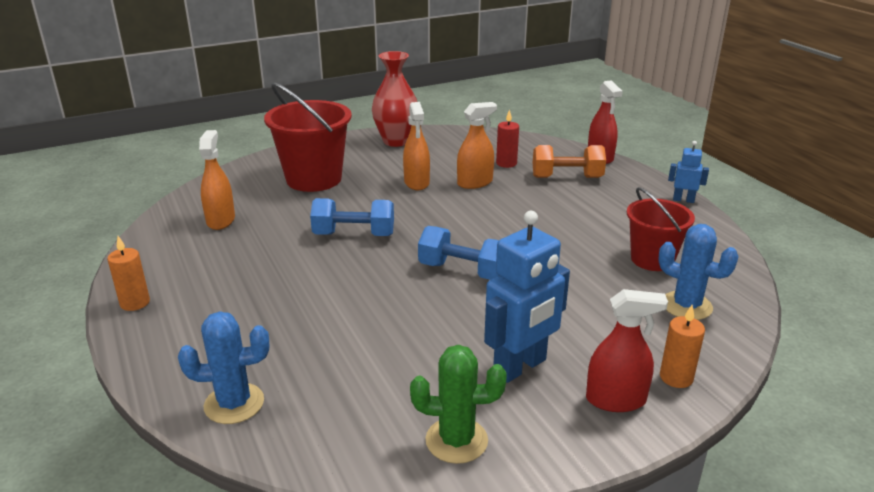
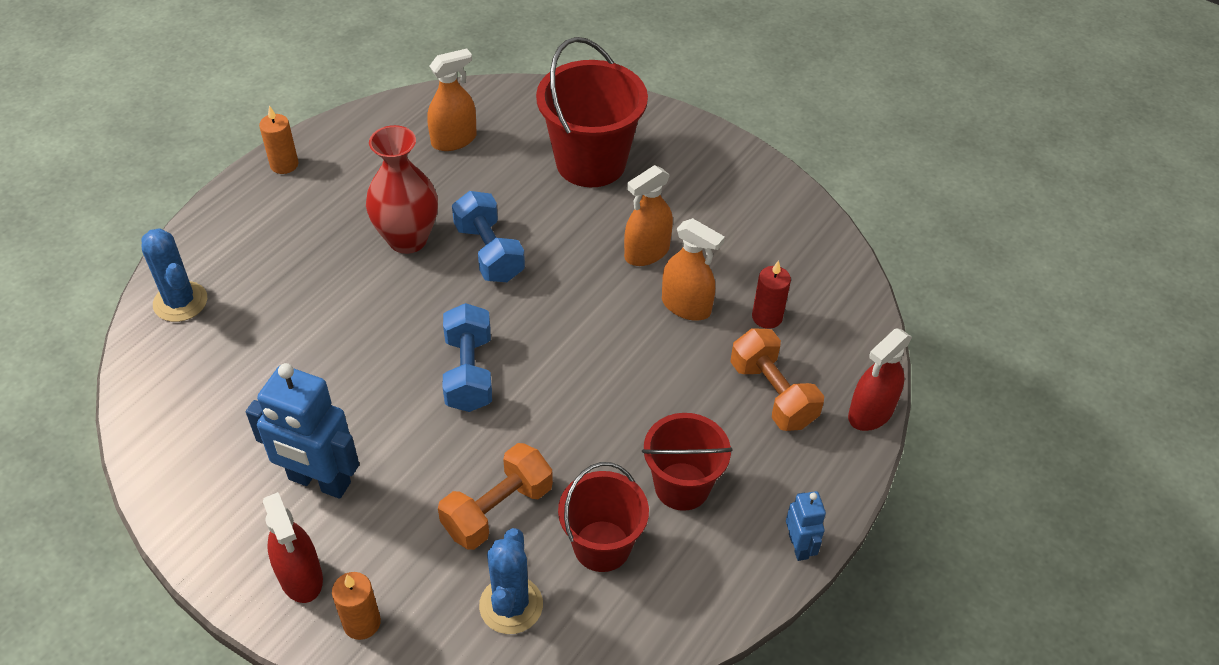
camera: 60 degrees right, 20 degrees up
(396, 141) = (747, 186): red vase -> red vase (407, 239)
(456, 440) = (193, 470): green cactus -> none
(599, 290) = (497, 510): none -> orange dumbbell
(619, 221) = (682, 486): none -> red bucket

